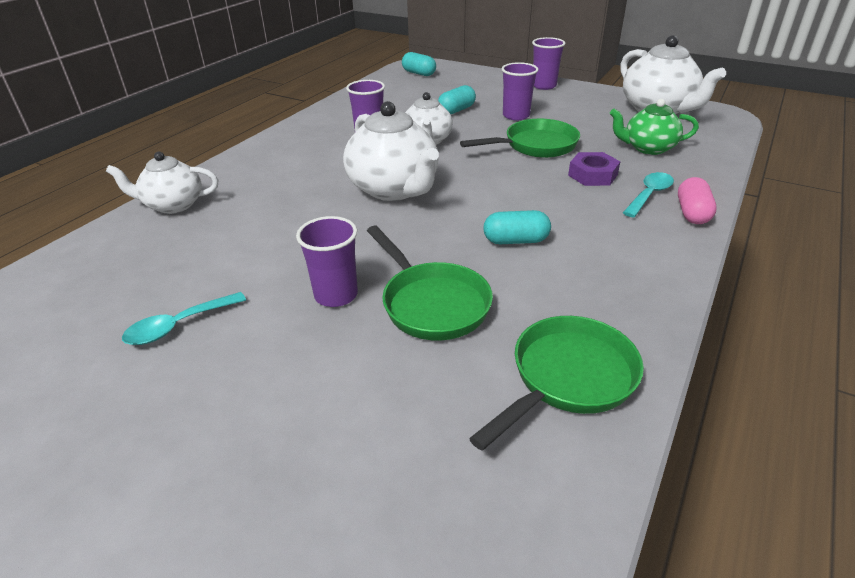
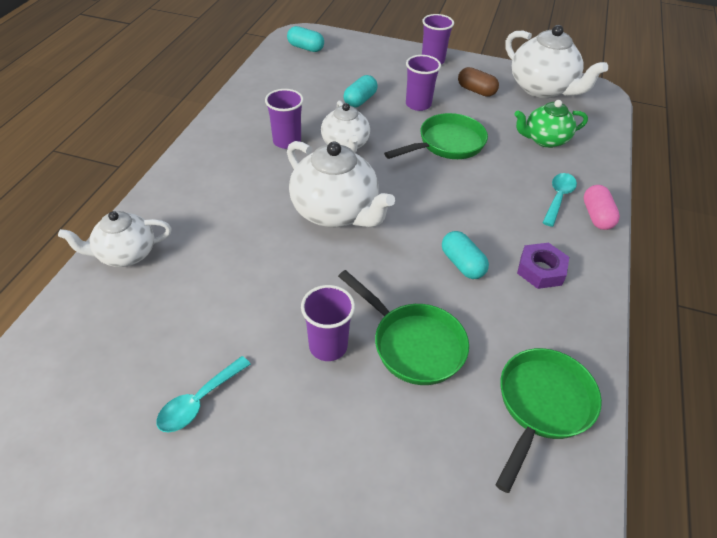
camera: 15 degrees left, 10 degrees up
(515, 241) = (462, 264): turquoise capsule -> turquoise capsule turned 75 degrees clockwise
(582, 108) = (476, 91): none -> brown capsule
(592, 175) = (506, 178): purple nut -> purple nut (541, 270)

